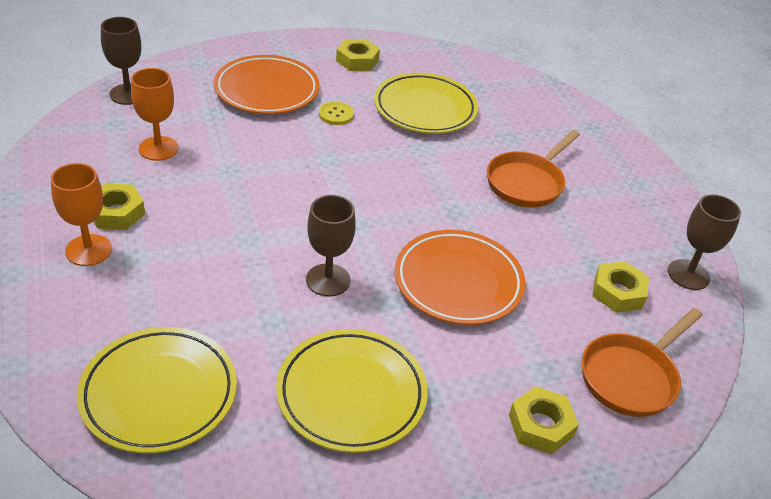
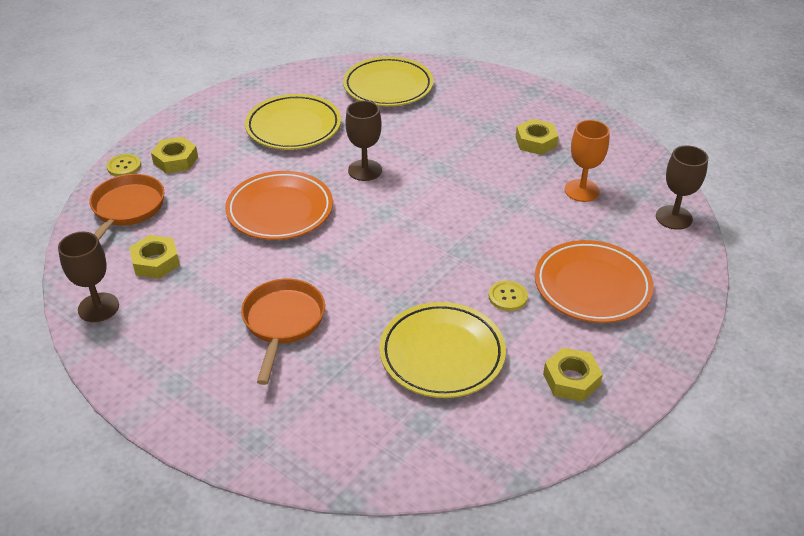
camera: 150 degrees right, 0 degrees up
(88, 250) = (516, 118): orange goblet -> none
(615, 455) = (124, 166): none -> yellow button

